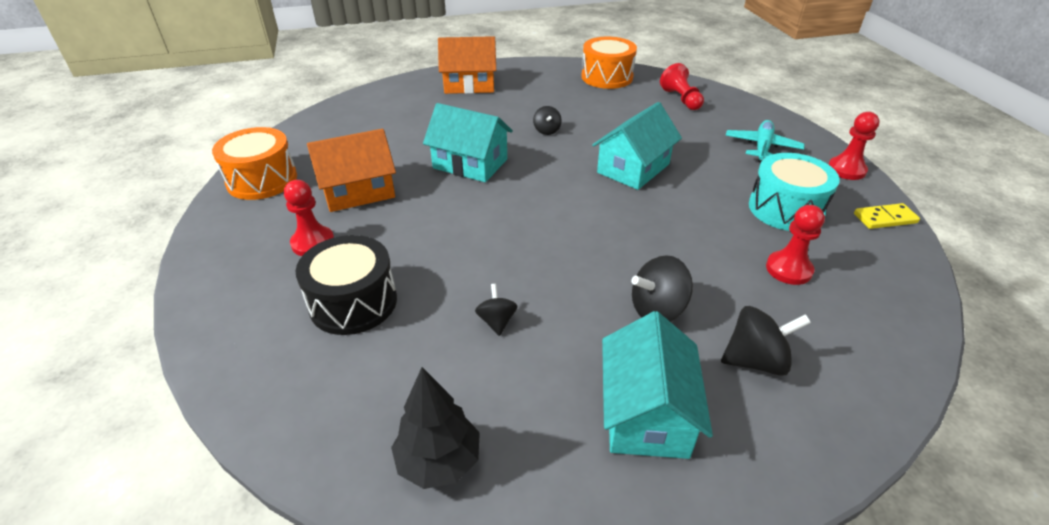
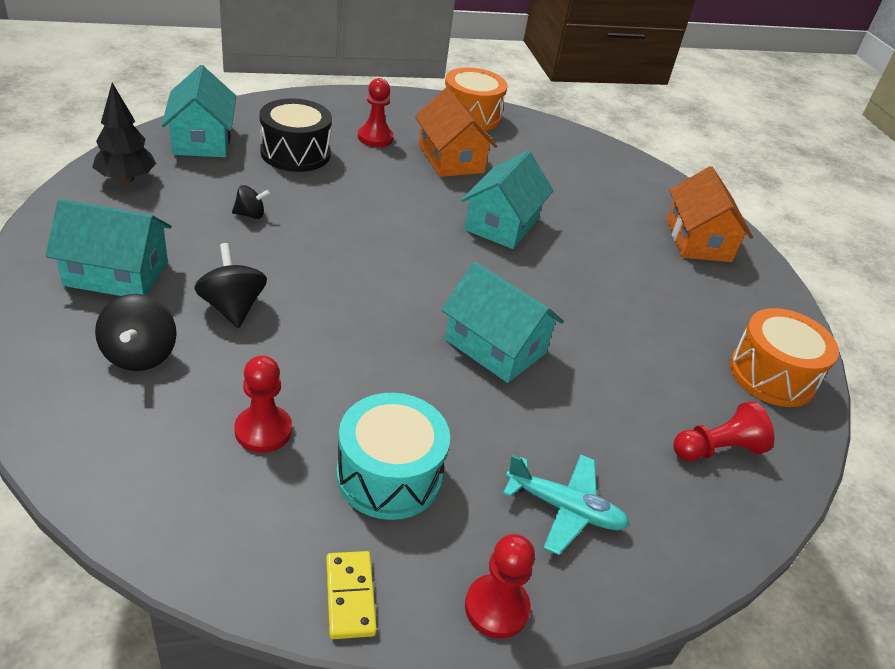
camera: 85 degrees right, 0 degrees up
(320, 399) = (202, 140): none -> turquoise house
(547, 131) = (584, 288): black spinning top -> none

